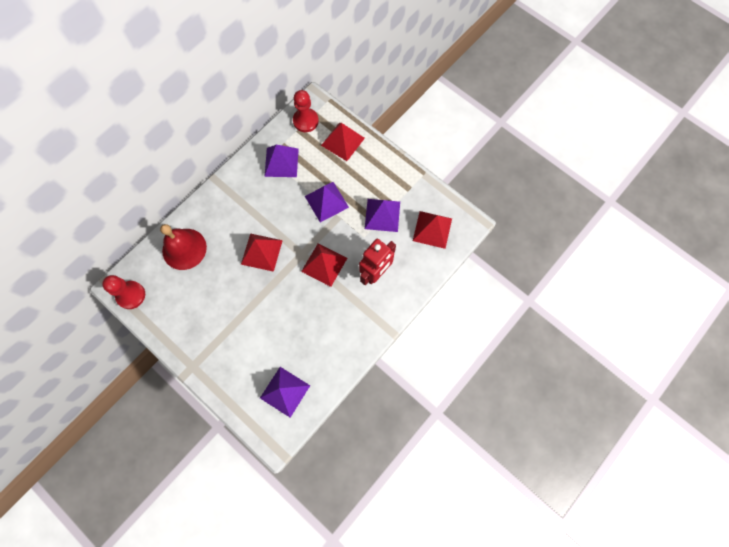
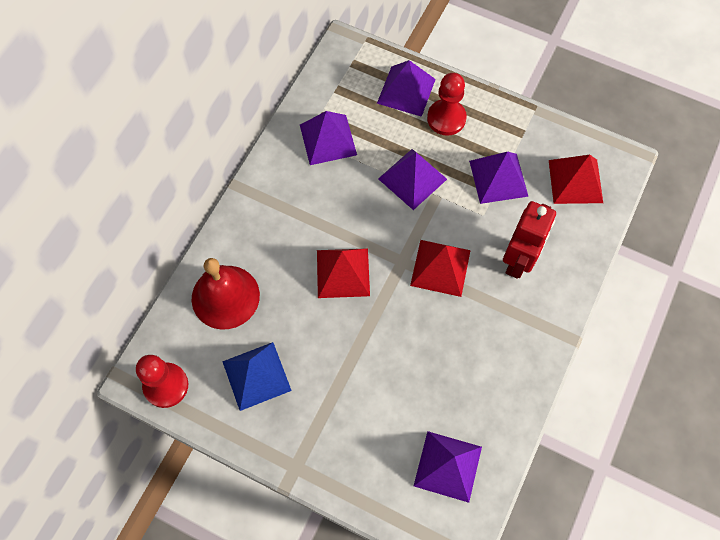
camera: 15 degrees left, 5 degrees down
(187, 304) = (256, 376): none -> blue pyramid
(305, 121) = (343, 75): red pawn -> red pawn (446, 118)
(342, 141) = (406, 91): red pyramid -> purple pyramid

